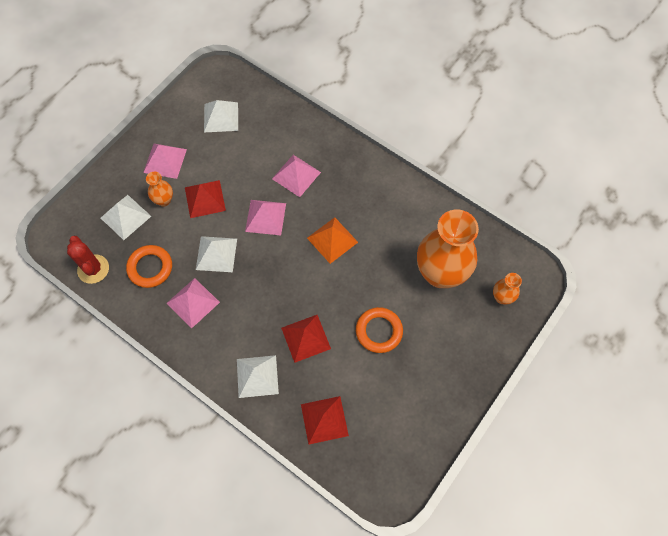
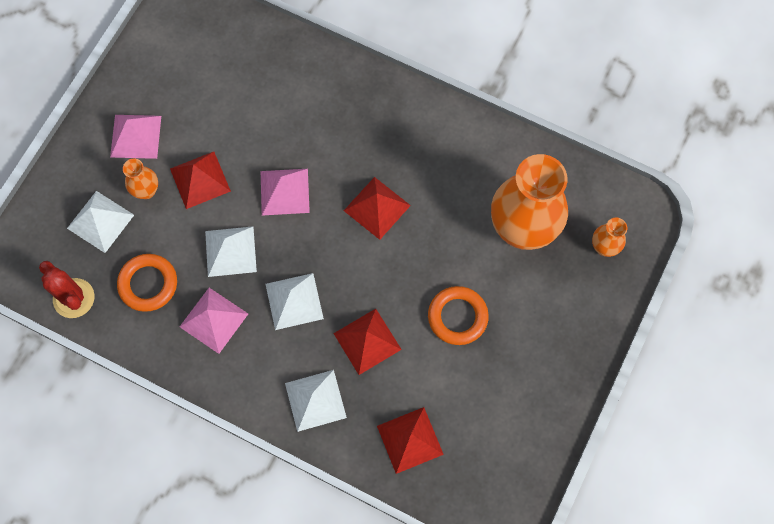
camera: 10 degrees left, 5 degrees up
(221, 117) = (197, 64): white pyramid -> white pyramid (294, 301)
(296, 175) = (313, 128): pink pyramid -> none
(332, 240) = (377, 208): orange pyramid -> red pyramid

